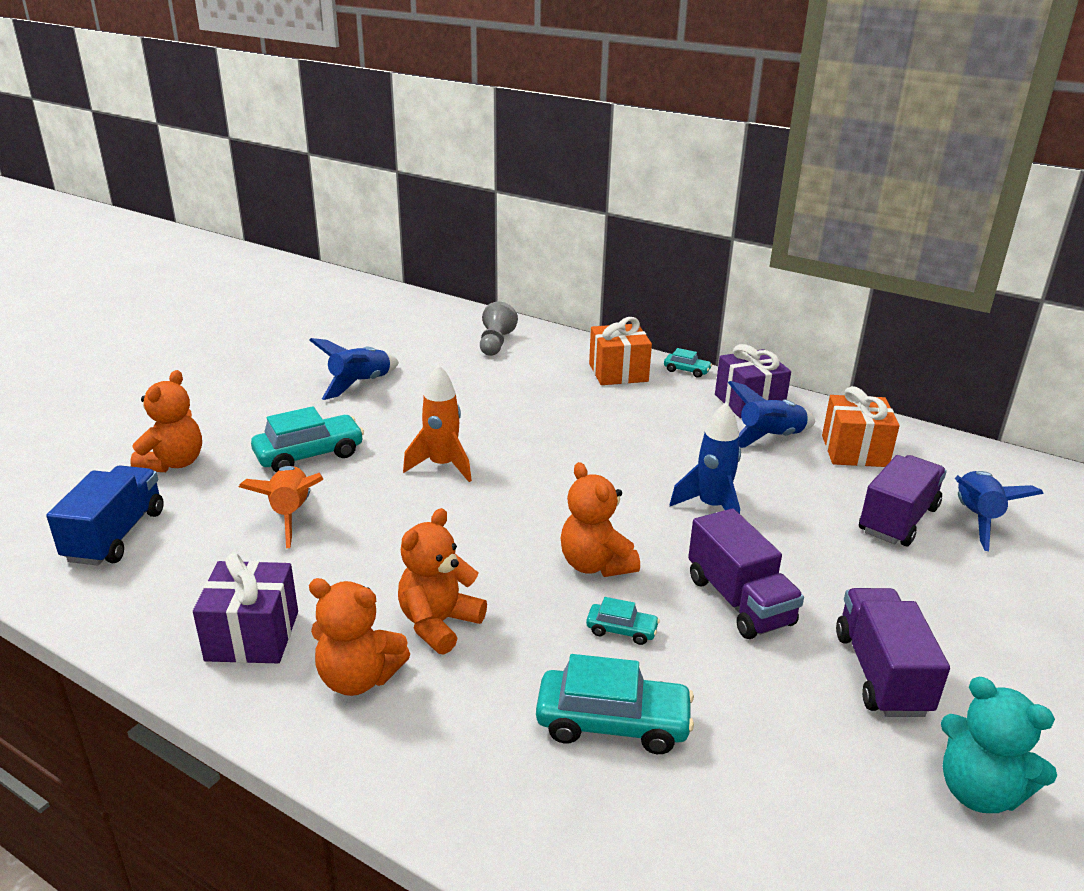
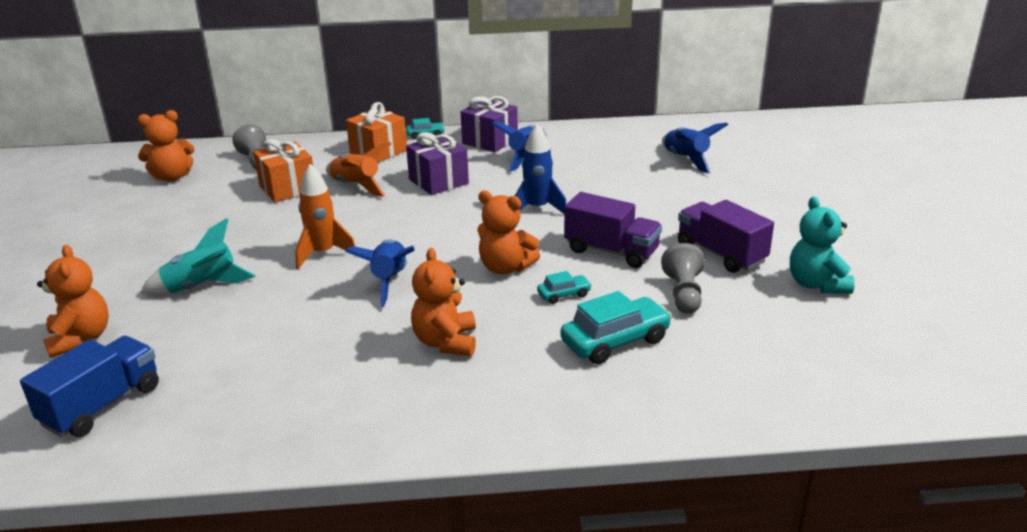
camera: 35 degrees left, 0 degrees up
(116, 535) = (102, 405): blue truck -> blue truck turned 60 degrees clockwise
(252, 636) = (320, 409): purple gift -> purple gift (438, 181)
(291, 514) = (242, 329): orange rocket -> orange rocket (356, 186)
(309, 455) = (201, 287): turquoise car -> turquoise rocket
(358, 678) = (432, 395): orange teddy bear -> orange teddy bear (172, 177)
(360, 384) = (177, 226): blue rocket -> blue rocket (389, 280)
(768, 704) = (683, 294): none -> grey pawn
(854, 451) = (584, 147): orange gift -> orange gift (288, 188)
(898, 520) = (648, 175): purple truck -> none
(978, 791) = (816, 284): turquoise teddy bear -> turquoise teddy bear turned 75 degrees clockwise

